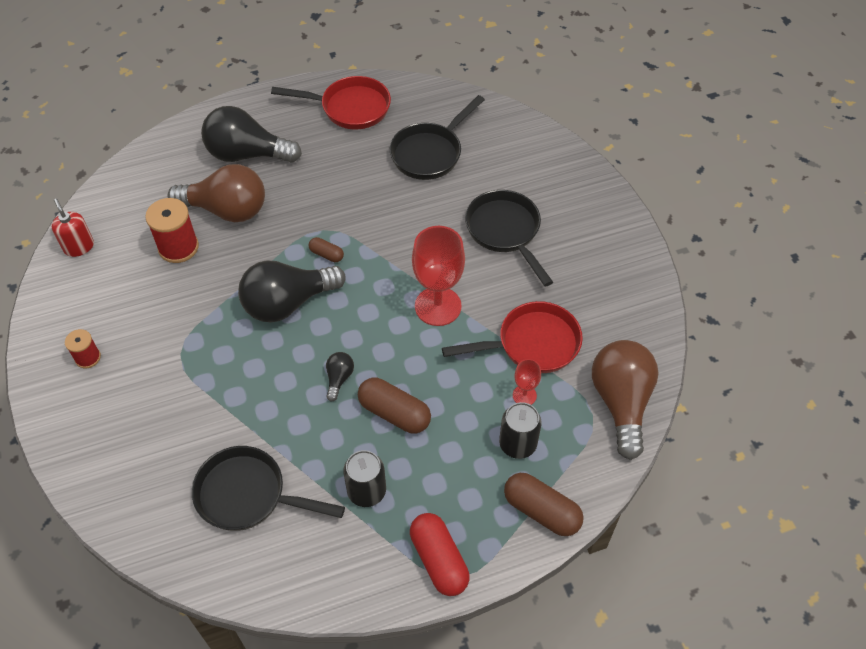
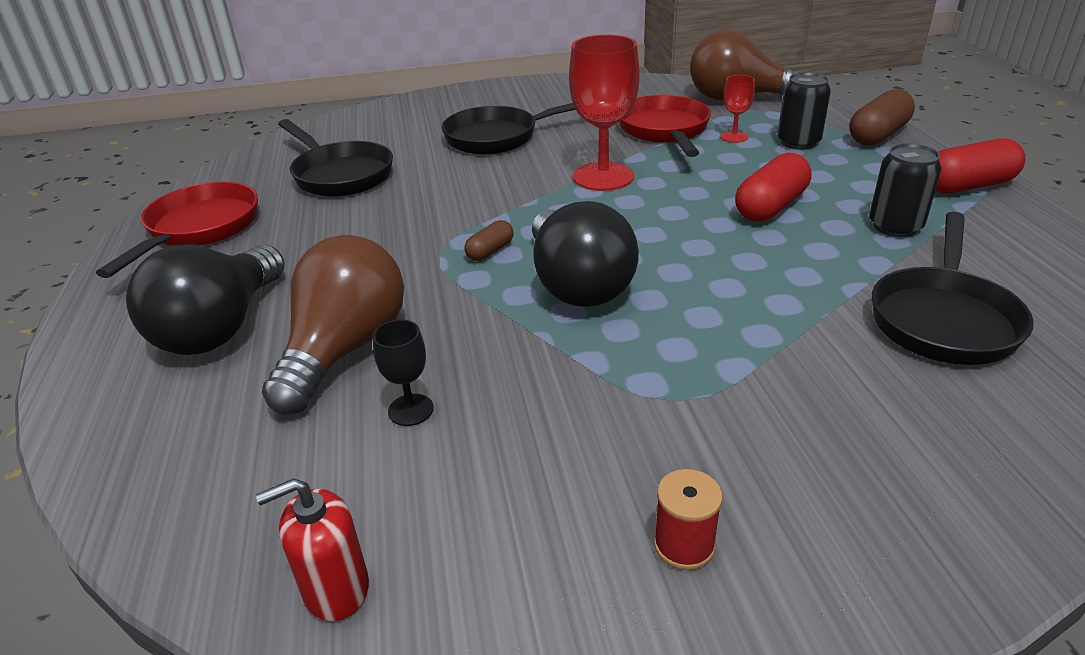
camera: 80 degrees left, 20 degrees down
(178, 247) = (410, 410): red spool -> black goblet
(339, 378) = (719, 243): black light bulb -> none
(394, 413) = (770, 206): brown capsule -> red capsule

